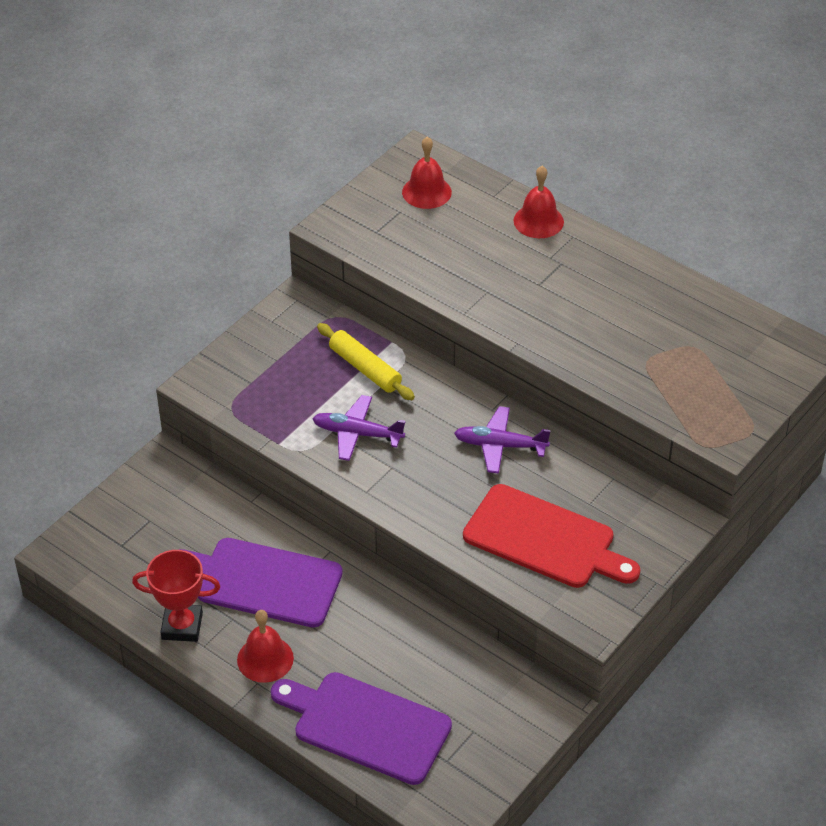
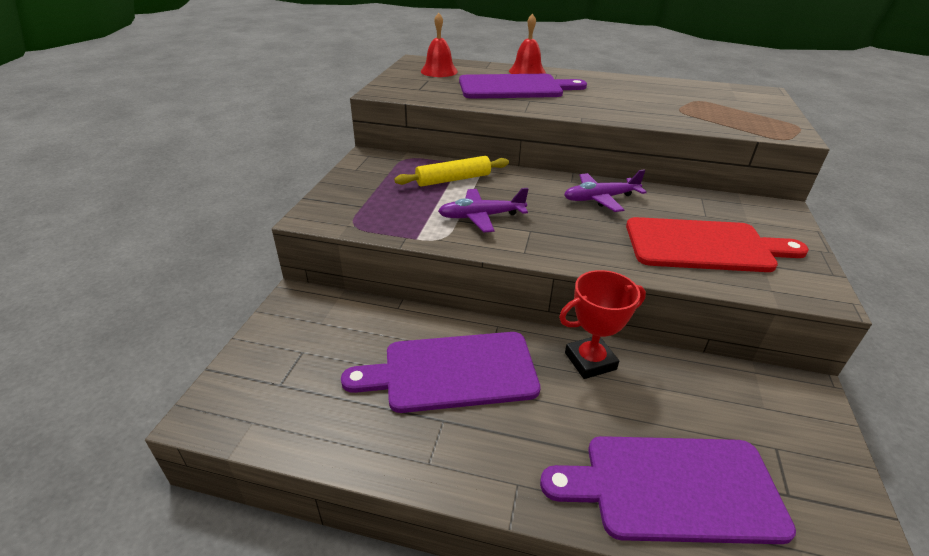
camera: 25 degrees left, 10 degrees down
(182, 626) = (391, 448): red trophy -> red trophy (590, 361)
(265, 659) = (508, 451): red bell -> none
(365, 368) = (453, 179): yellow rolling pin -> yellow rolling pin turned 45 degrees counterclockwise
(492, 258) = (515, 87): none -> purple cutting board

